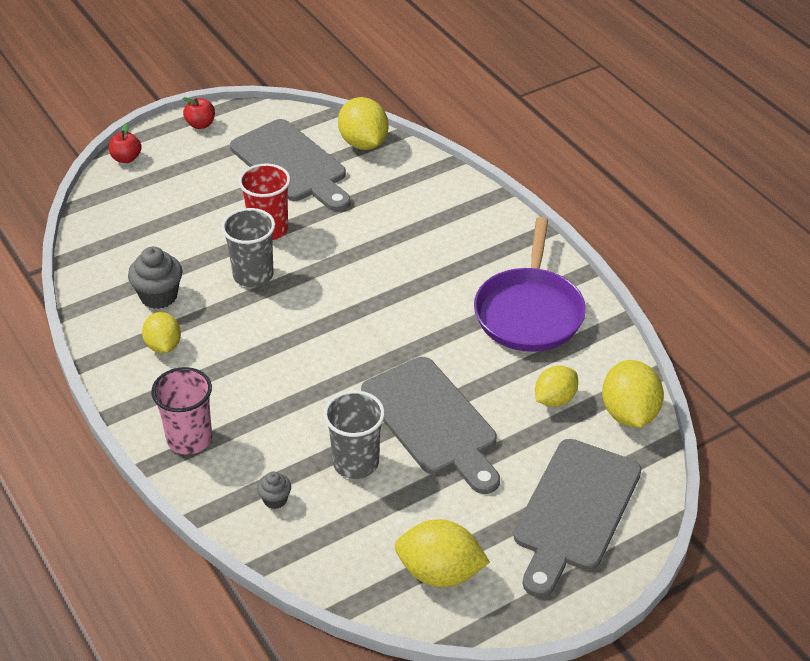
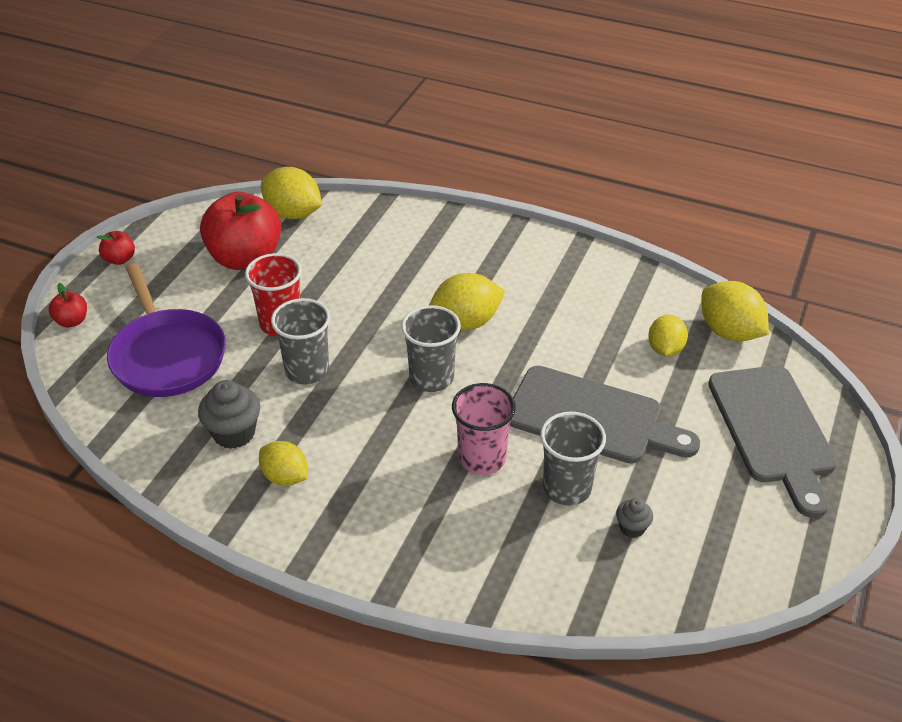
camera: 35 degrees left, 0 degrees up
(189, 439) = (398, 550): pink cup -> pink cup (482, 458)
(275, 500) = (532, 561): grey cupcake -> grey cupcake (632, 528)
(291, 164) = (245, 258): grey cutting board -> red apple
(339, 327) = (431, 378): none -> grey cup
(440, 573) = (731, 542): yellow lemon -> yellow lemon (465, 322)
(529, 312) = (573, 290): purple pan -> purple pan (167, 356)

